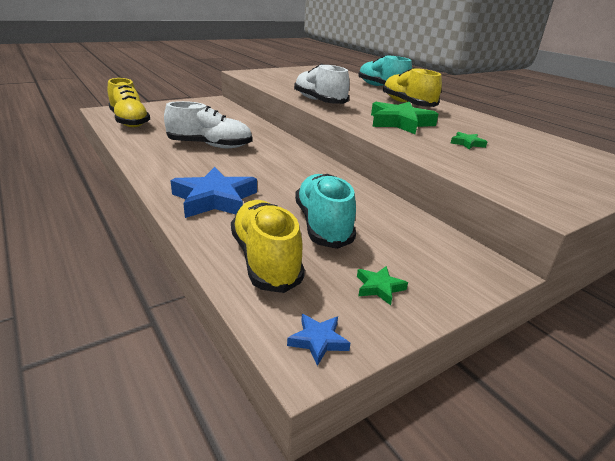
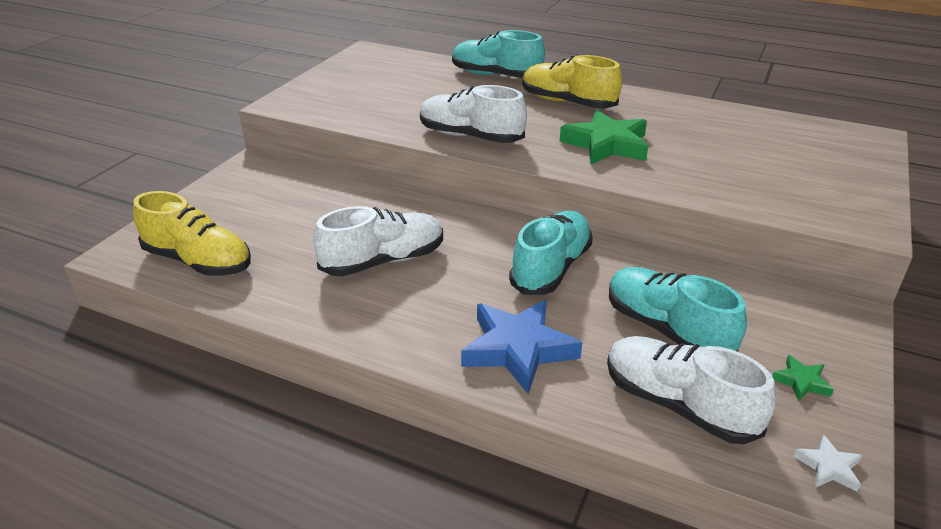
camera: 30 degrees left, 5 degrees up
(265, 260) = (678, 405): yellow shoe -> white shoe
(296, 176) = (551, 268): none -> turquoise shoe
(318, 341) = (828, 467): blue star -> white star
(467, 143) = (707, 156): green star -> none

